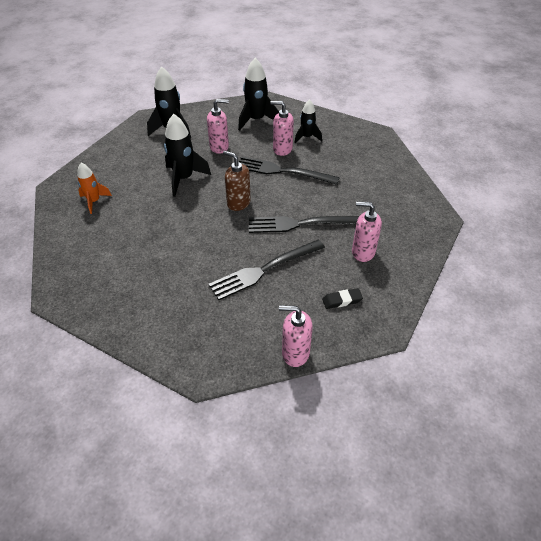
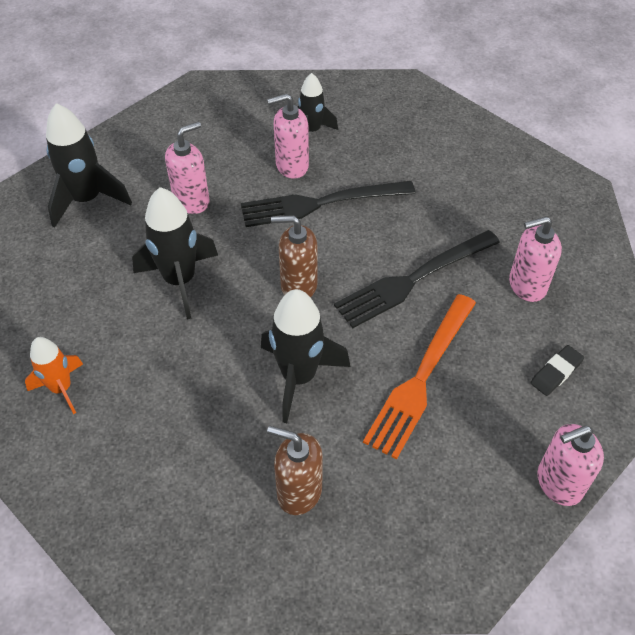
camera: 30 degrees left, 5 degrees up
(159, 291) = (299, 491): none -> brown soap dispenser
(256, 120) = (212, 130): black rocket -> black rocket (299, 377)
(264, 270) = (421, 379): black fork -> orange fork

